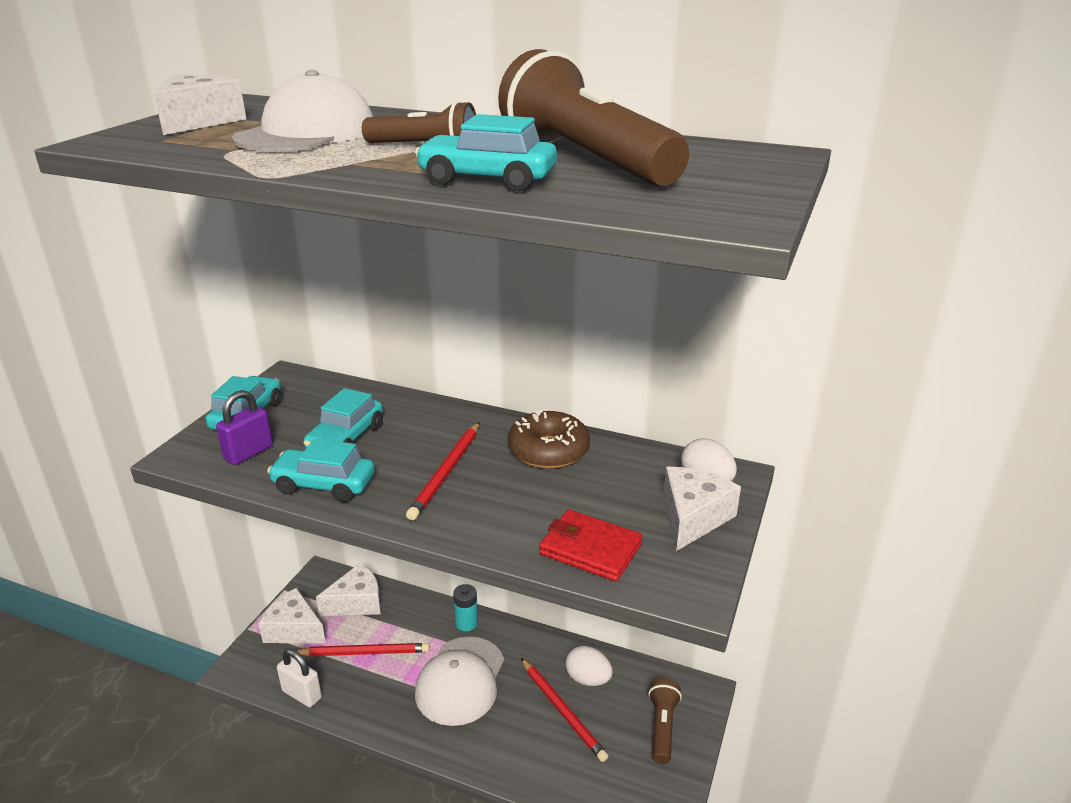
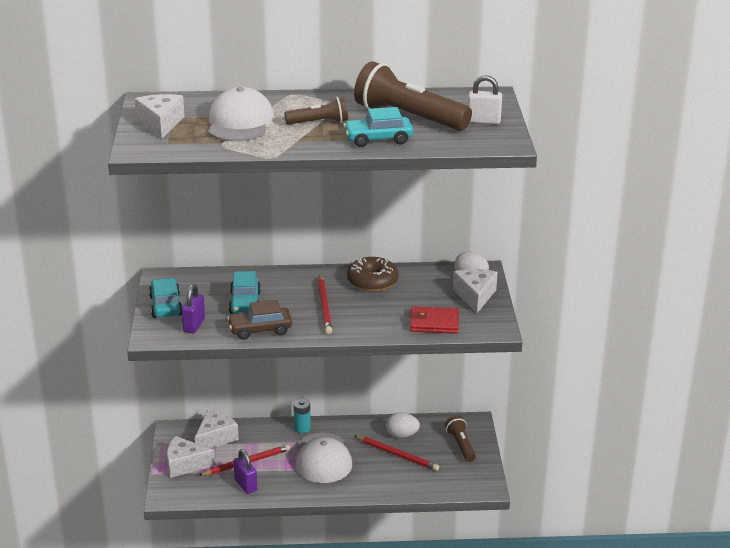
camera: 25 degrees left, 0 degrees up
(302, 694) = (224, 495): white padlock -> white padlock (483, 121)
(324, 485) = (260, 330): turquoise car -> brown car
(338, 688) = (246, 485): none -> purple padlock

